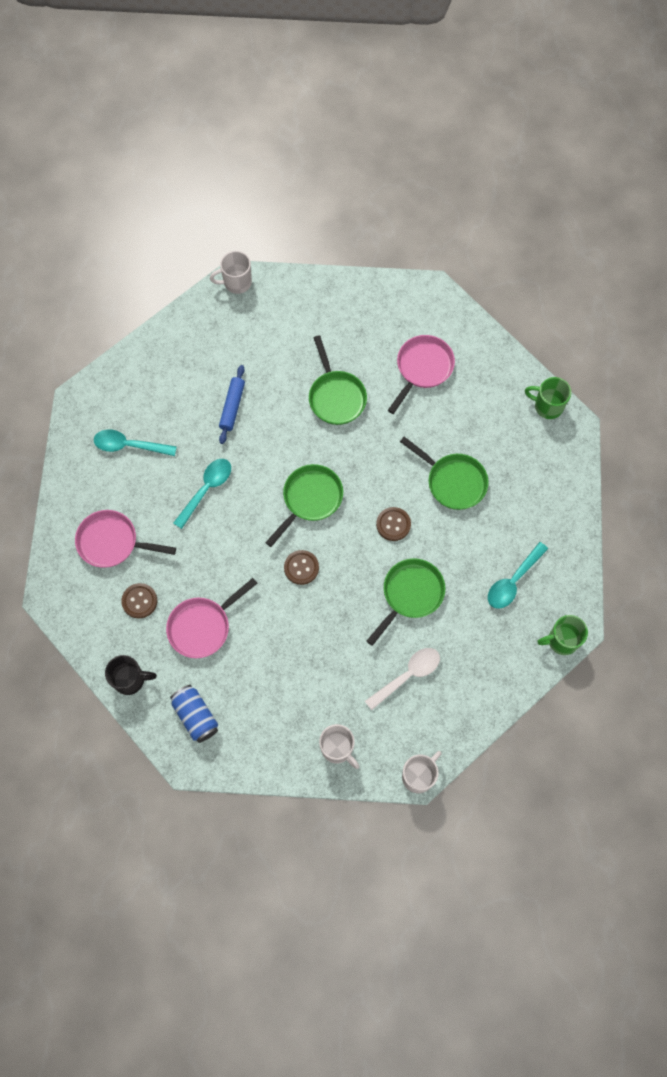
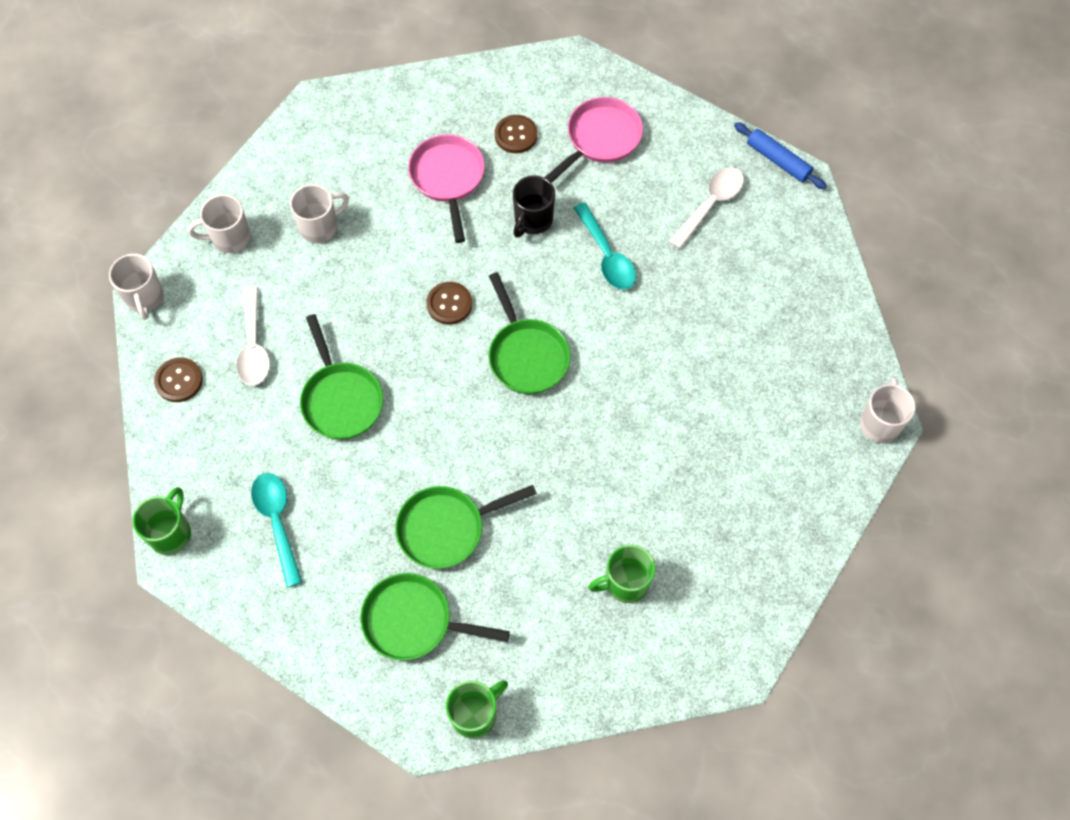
camera: 120 degrees right, 5 degrees down
(129, 445) = (710, 205): turquoise spoon -> white spoon
(130, 680) = (436, 91): black mug -> black mug (532, 220)
(196, 716) = (358, 130): blue can -> none
(232, 407) = (699, 332): blue rolling pin -> blue rolling pin (778, 160)
(292, 690) = (320, 227): none -> white mug
(336, 397) = (645, 455): green pan -> green pan (413, 621)
(393, 524) = (436, 428): brown button -> brown button (179, 380)
(422, 368) = (625, 583): pink pan -> green mug

